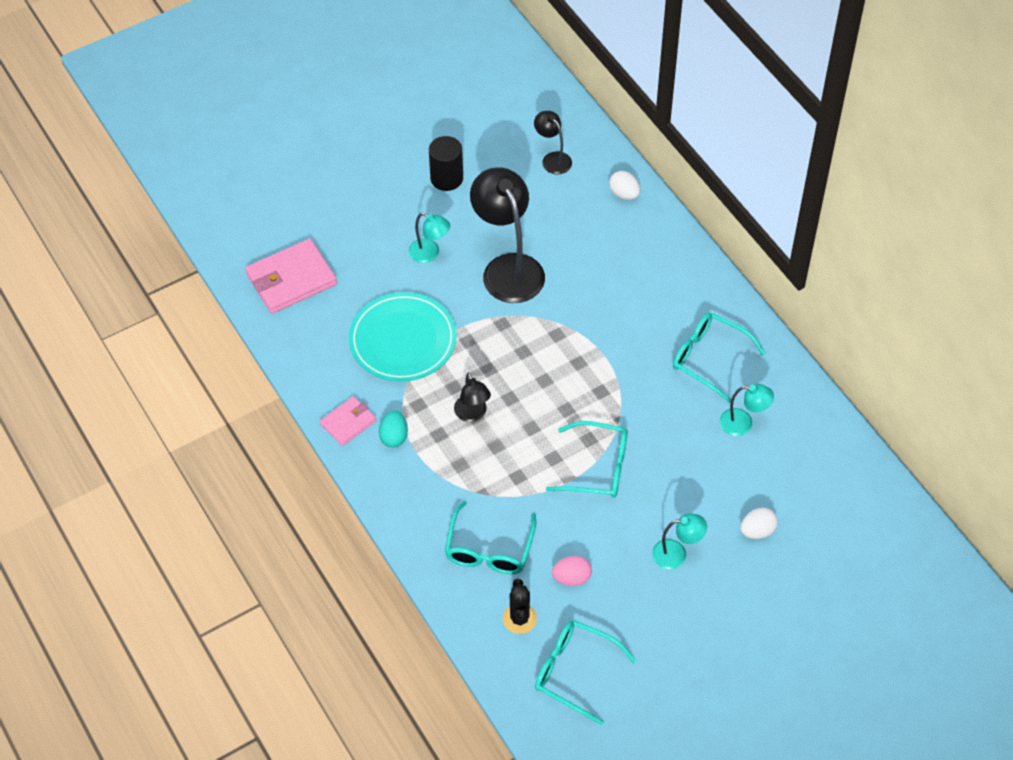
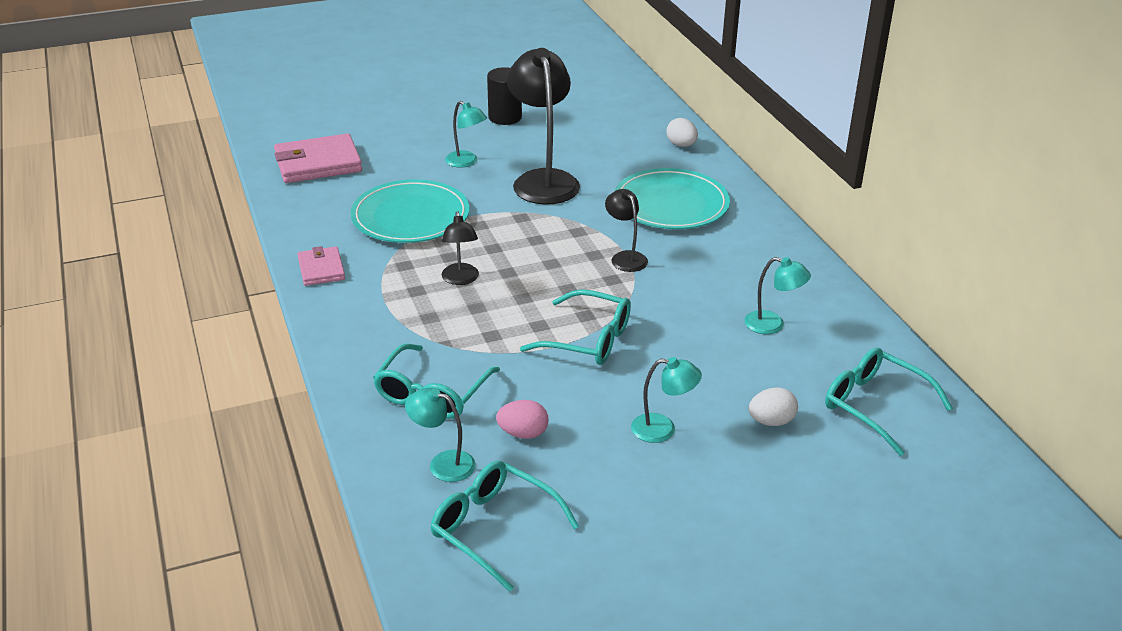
camera: 10 degrees right, 20 degrees down
(348, 422) = (321, 269): pink wallet -> pink wallet turned 75 degrees counterclockwise
(394, 437) = (366, 286): turquoise egg -> none
(519, 619) = (443, 463): black cactus -> turquoise lamp
(552, 159) = (615, 116): black lamp -> black lamp (625, 257)
(631, 283) = (671, 204): none -> turquoise plate
(709, 358) = (743, 269): turquoise glasses -> turquoise glasses (874, 405)

